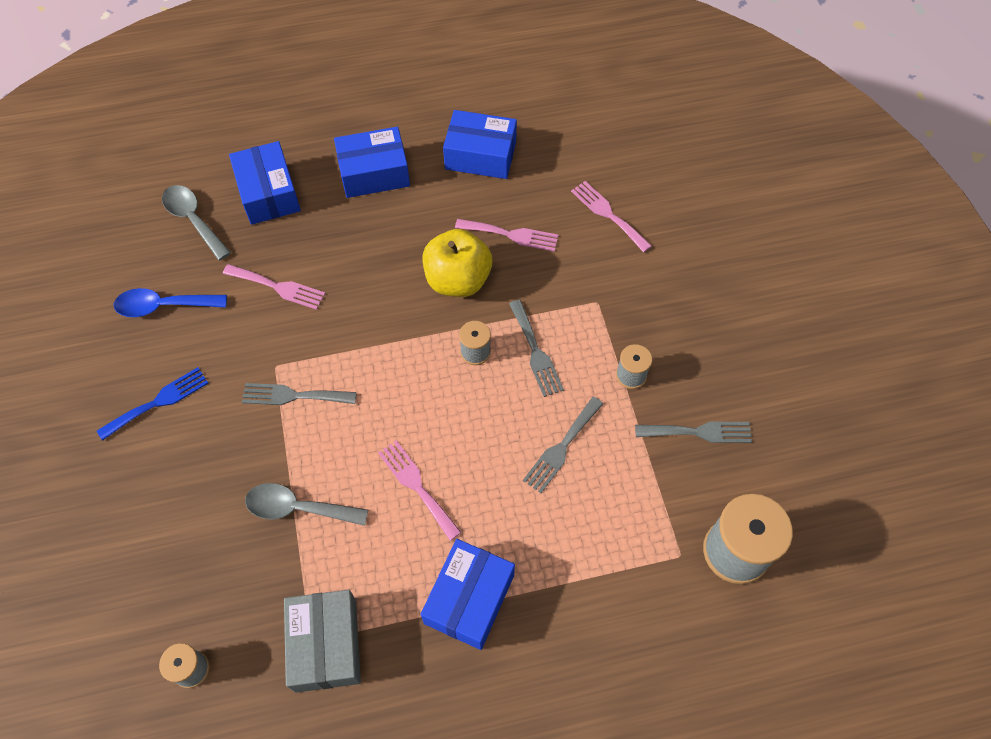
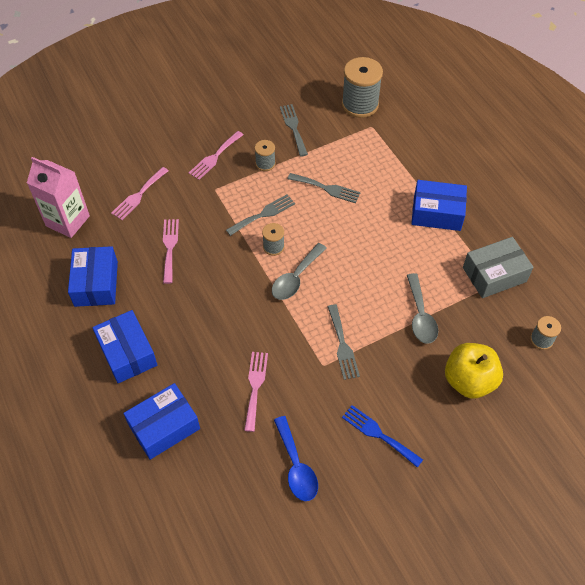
camera: 105 degrees left, 5 degrees down
(194, 220) = (205, 477): grey spoon -> grey spoon (296, 277)
(417, 486) = (380, 255): pink fork -> pink fork (215, 157)
(458, 280) = (217, 270): yellow apple -> yellow apple (469, 381)
(585, 138) = (68, 221): none -> pink carton

